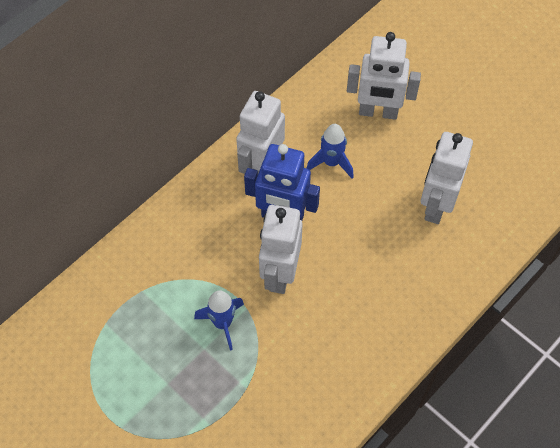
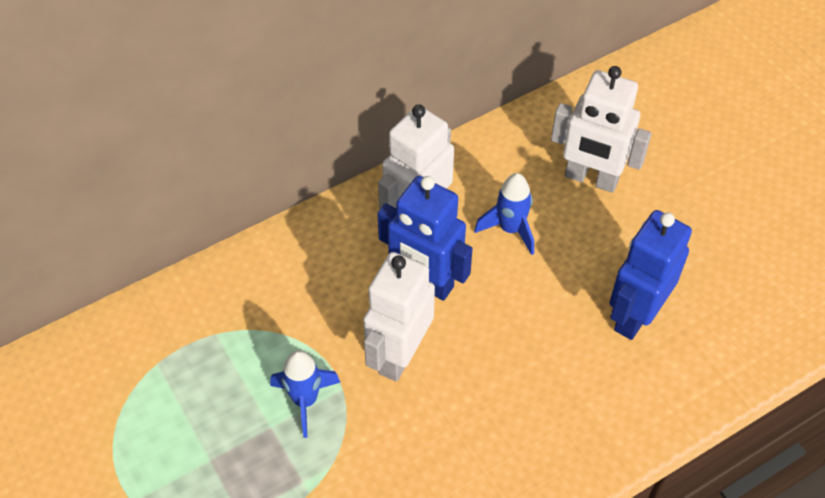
camera: 15 degrees right, 5 degrees down
(436, 205) = (635, 315): white robot -> blue robot

